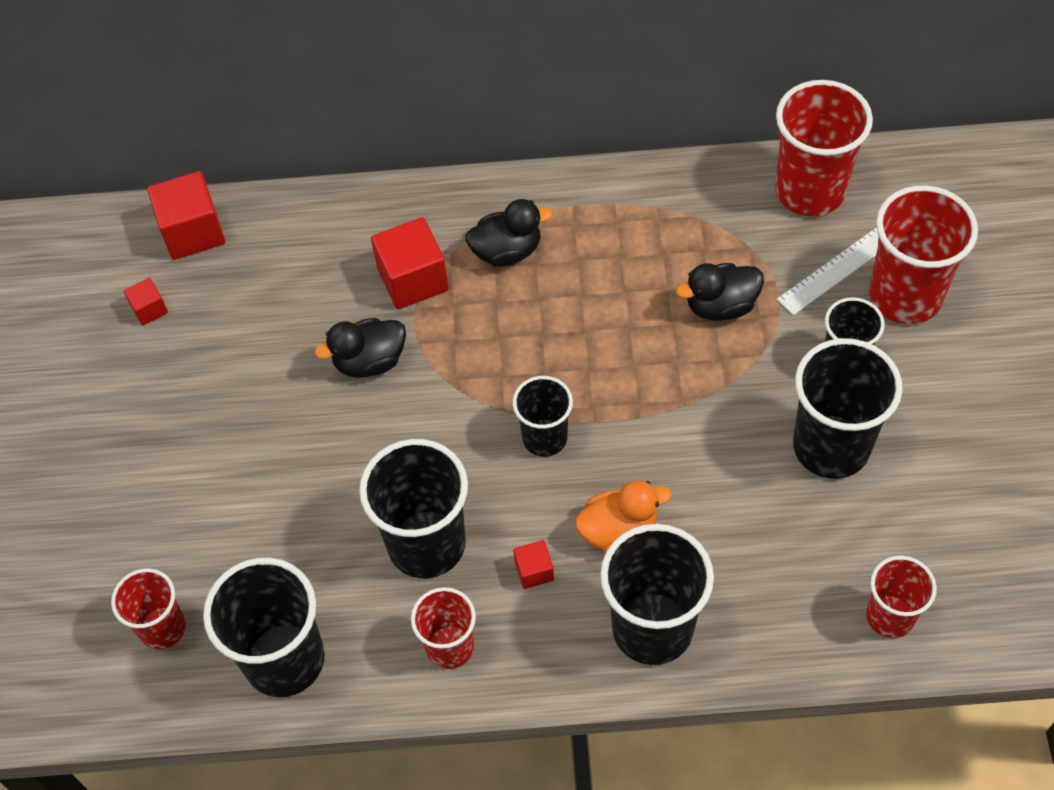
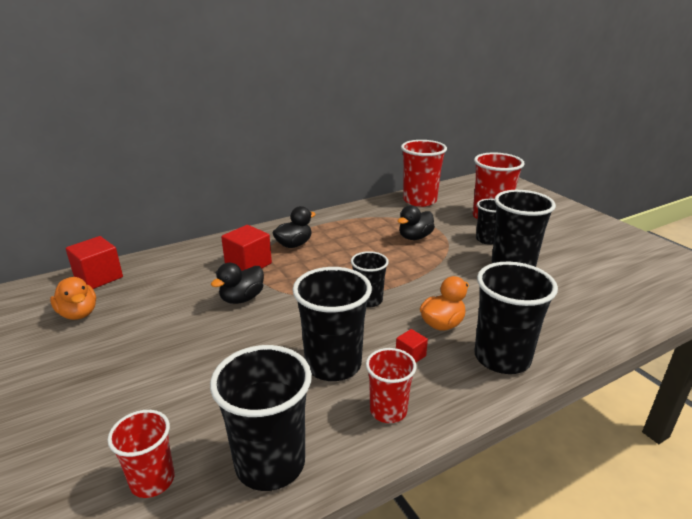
camera: 30 degrees left, 30 degrees down
(149, 309) = (78, 314): red cube -> orange duck
(837, 270) = (454, 217): white ruler -> none
(890, 616) = (611, 313): red cup -> none

